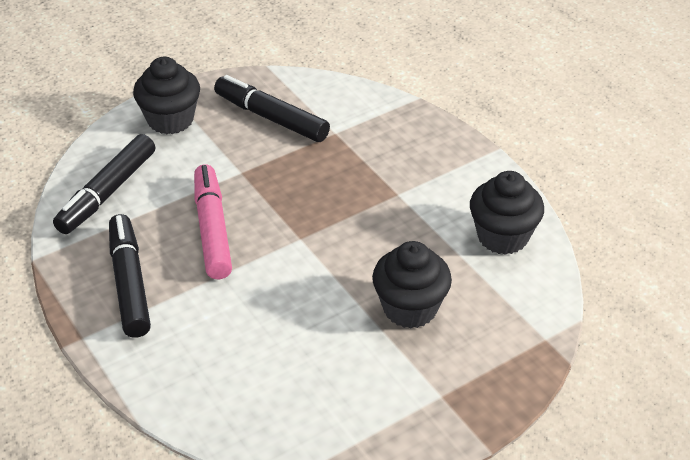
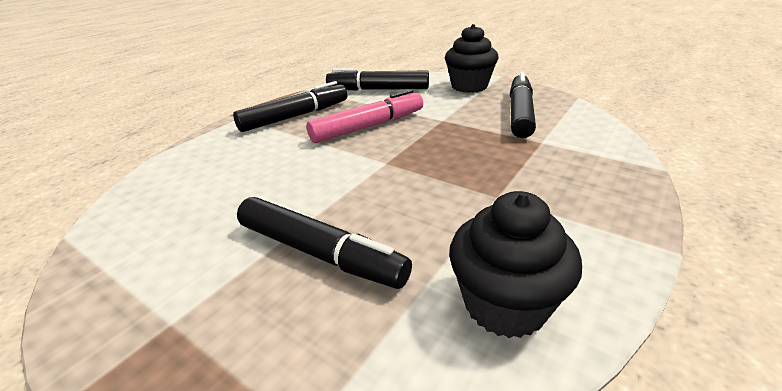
camera: 70 degrees right, 10 degrees down
(410, 308) = (320, 253): black cupcake -> black marker

